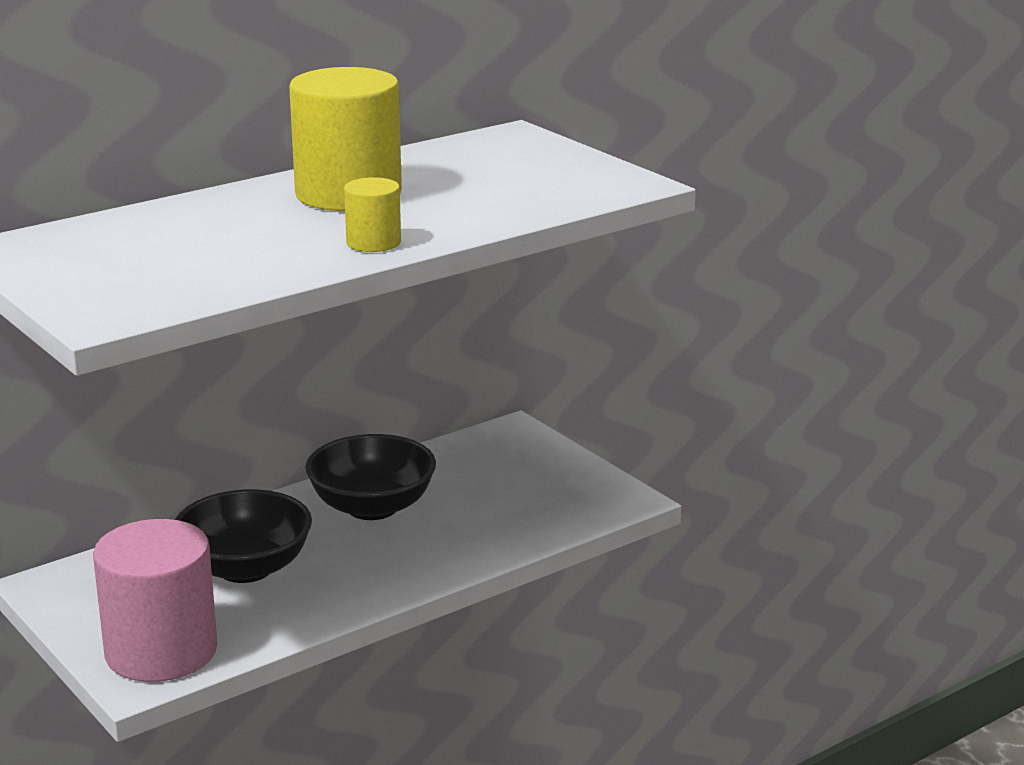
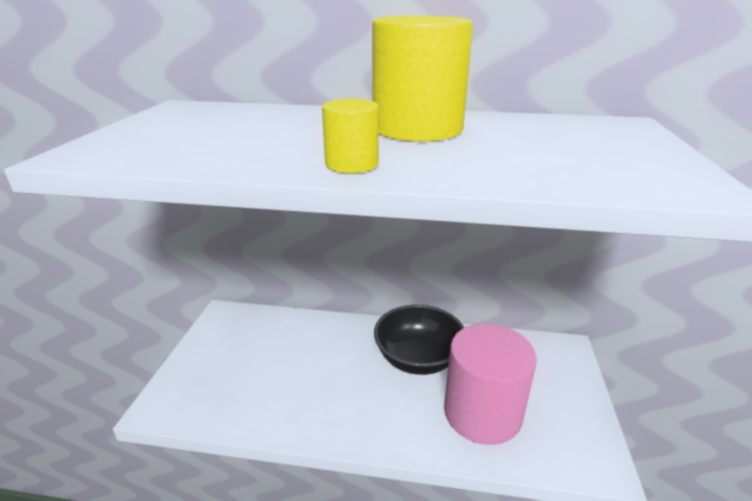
camera: 45 degrees right, 5 degrees up
(161, 651) = (196, 393): pink cylinder -> pink cylinder (482, 413)
(245, 568) = (305, 361): black bowl -> none

